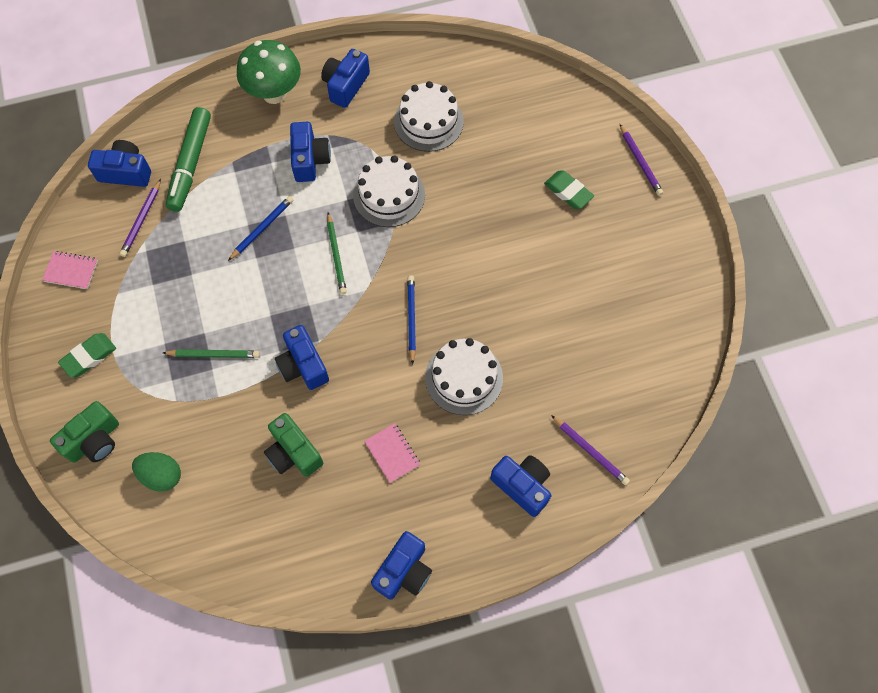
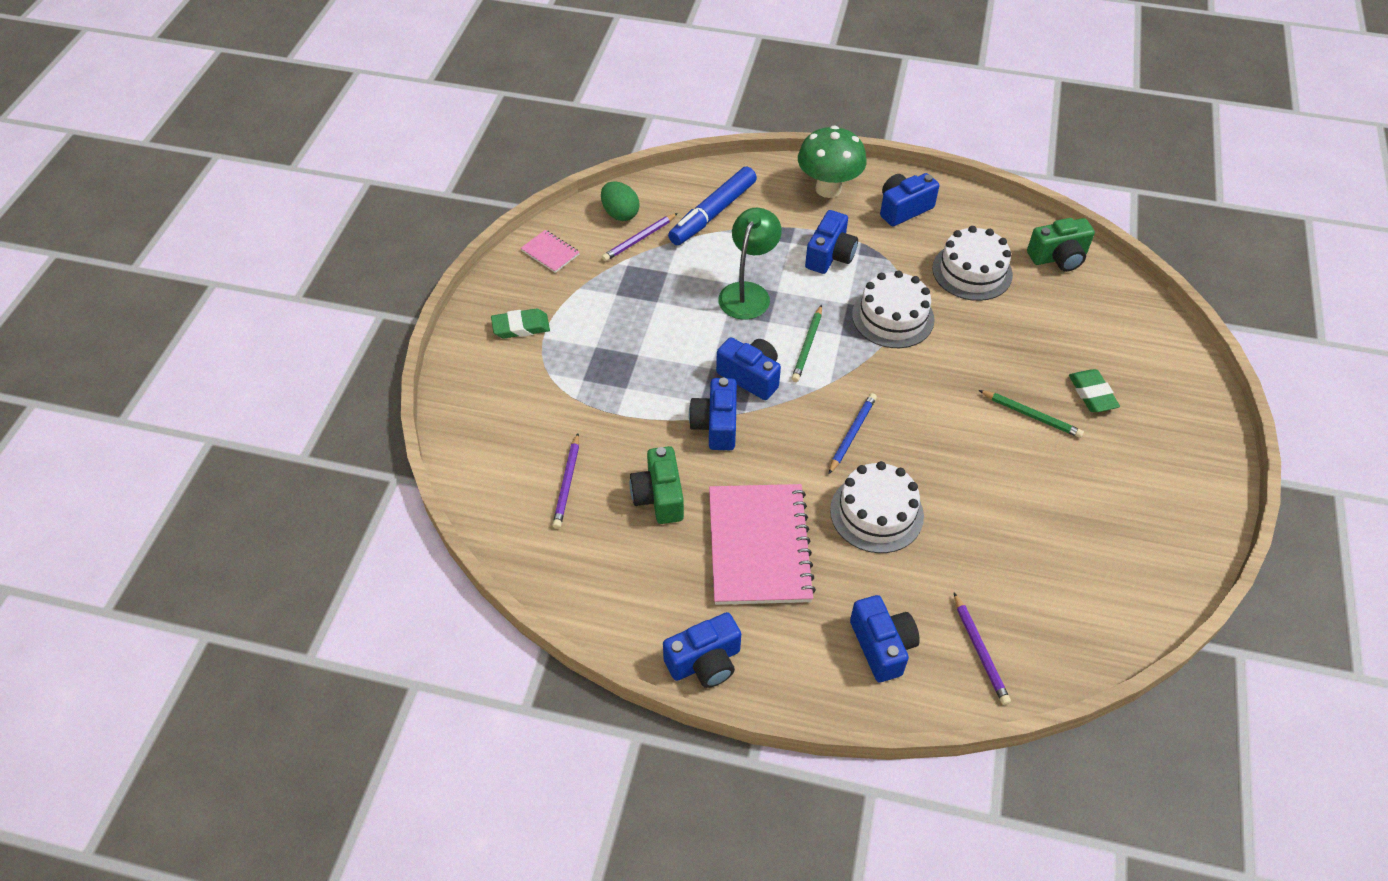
camera: 30 degrees right, 15 degrees down
(94, 440) = (481, 396): green camera -> green camera (1058, 257)
(126, 172) = (649, 196): blue camera -> blue camera (750, 376)
(161, 475) = (522, 455): green egg -> green egg (620, 214)
(190, 164) = (712, 213): green marker -> blue marker
(214, 354) = (635, 377): green pencil -> green pencil (1031, 415)
(262, 228) = (748, 293): blue pencil -> green lamp
(392, 453) = (758, 546): pink notebook -> pink notebook, size x2.24
(640, 162) = (1193, 401): purple pencil -> purple pencil (567, 483)

